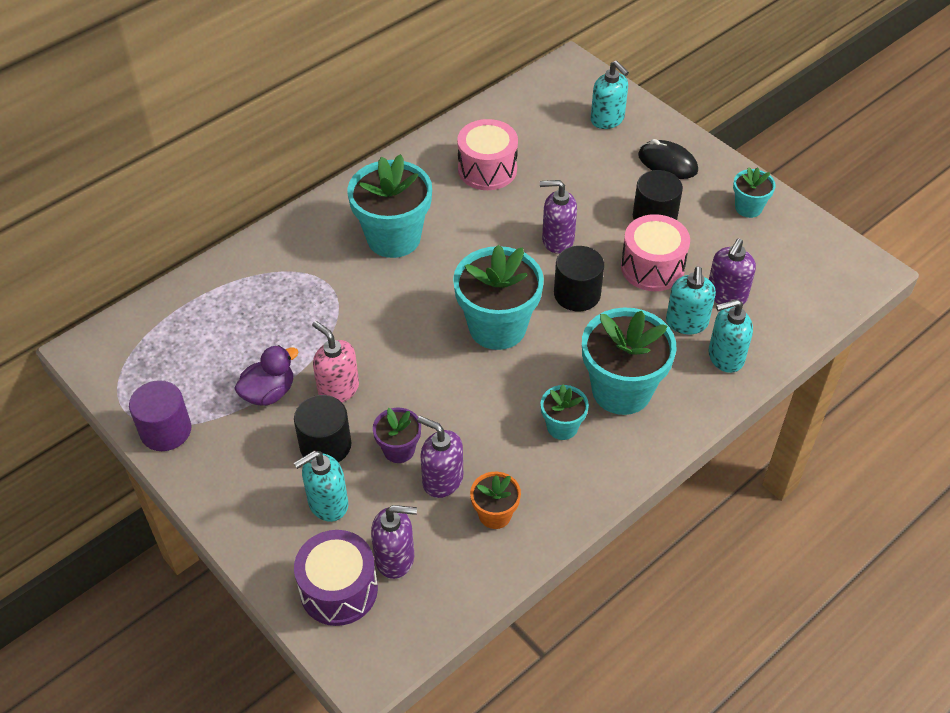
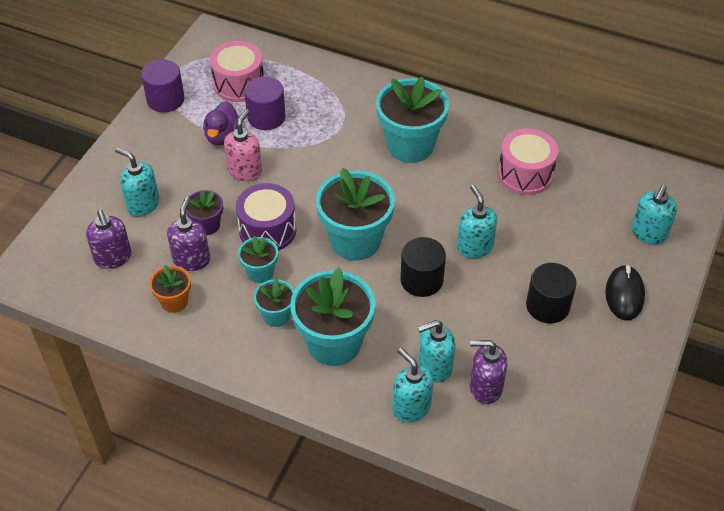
camera: 65 degrees right, 0 degrees up
(266, 343) = (266, 117): none -> purple cylinder
(269, 393) = (222, 136): purple duck -> purple duck turned 75 degrees clockwise
(325, 445) = (192, 184): black cylinder -> none
(339, 590) = (76, 237): purple drum -> purple drum (267, 230)
(557, 240) = (474, 247): purple soap dispenser -> turquoise soap dispenser
(652, 267) = (485, 322): pink drum -> pink drum (239, 84)
(748, 208) = (609, 374): turquoise flower pot -> turquoise flower pot (260, 272)

